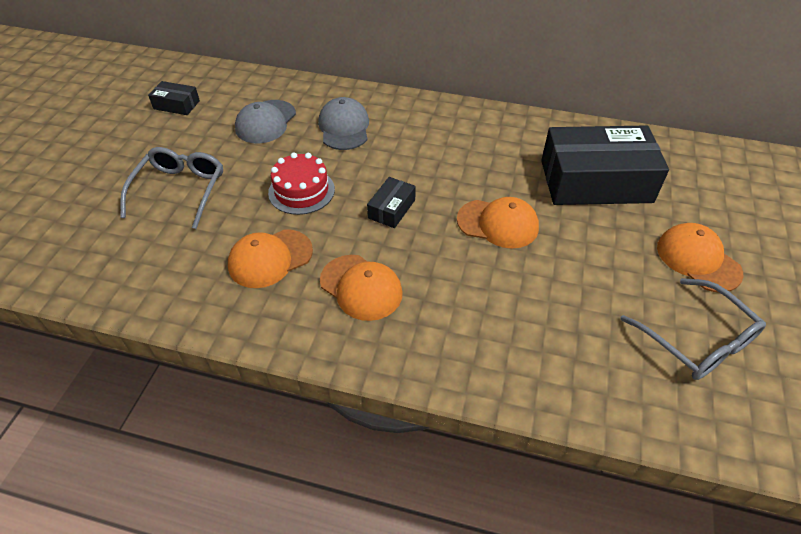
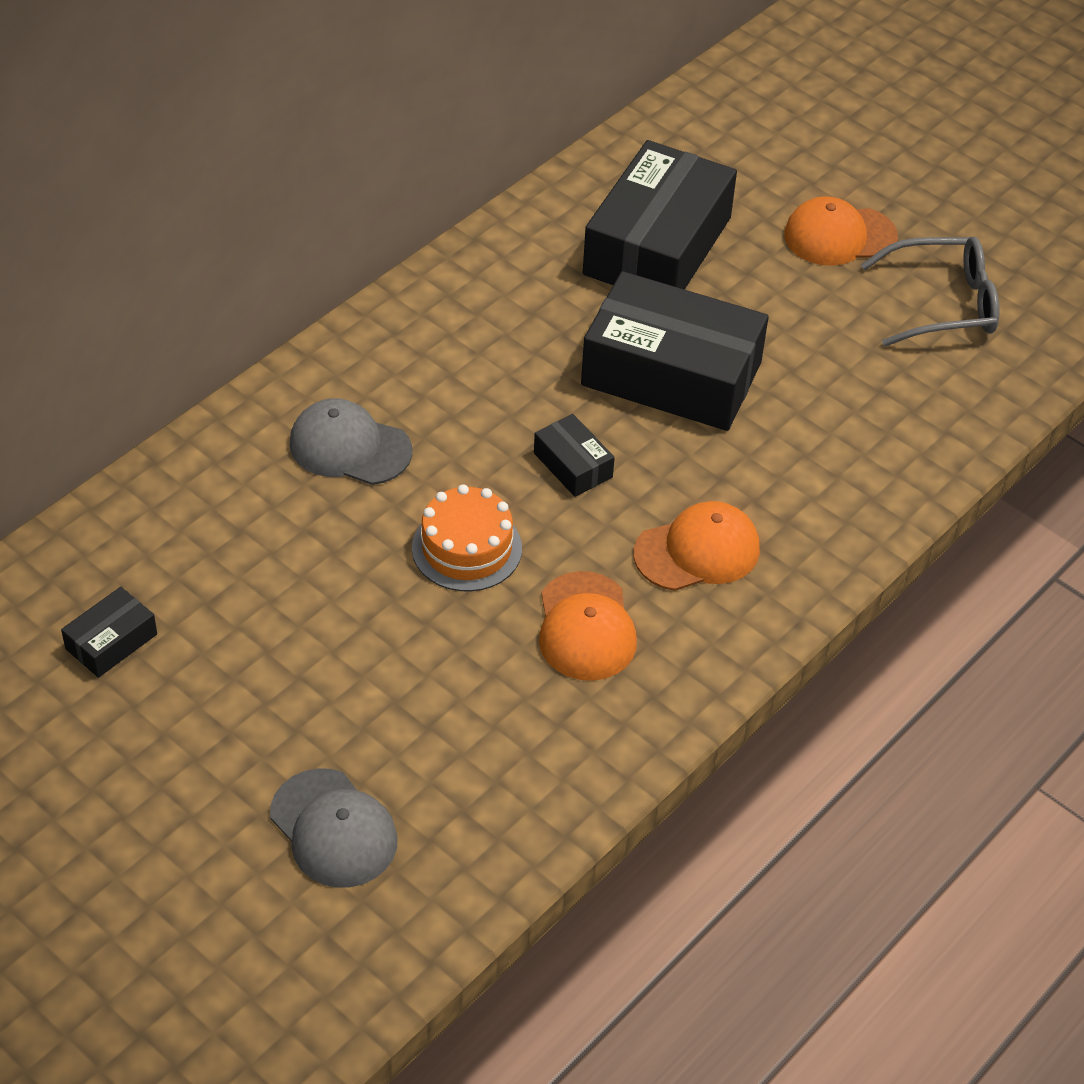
camera: 65 degrees left, 0 degrees up
(179, 191) = (364, 693): grey glasses -> none
(265, 122) = (260, 537): grey cap -> grey cap (333, 829)
(301, 191) = (467, 548): red cake -> orange cake
(498, 224) = (671, 374): orange cap -> black box

